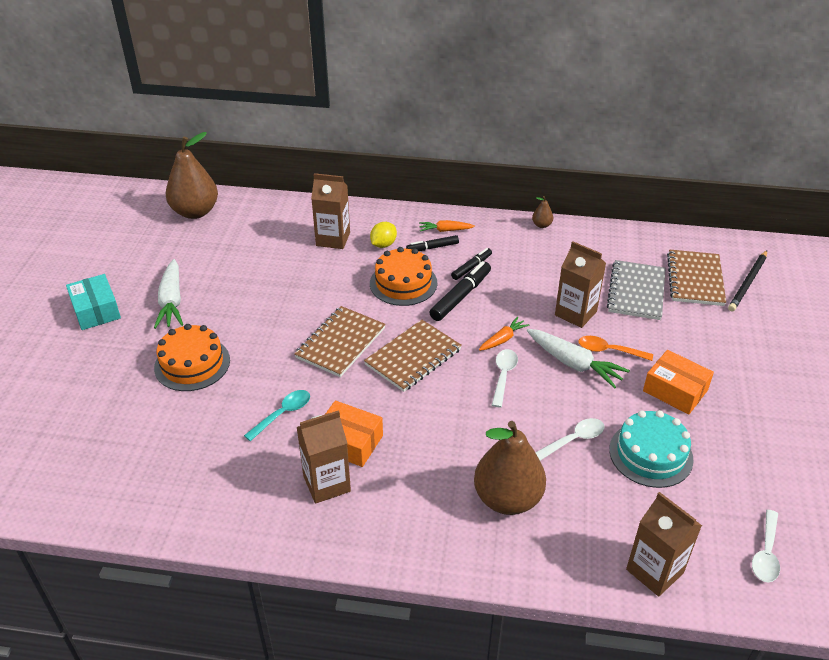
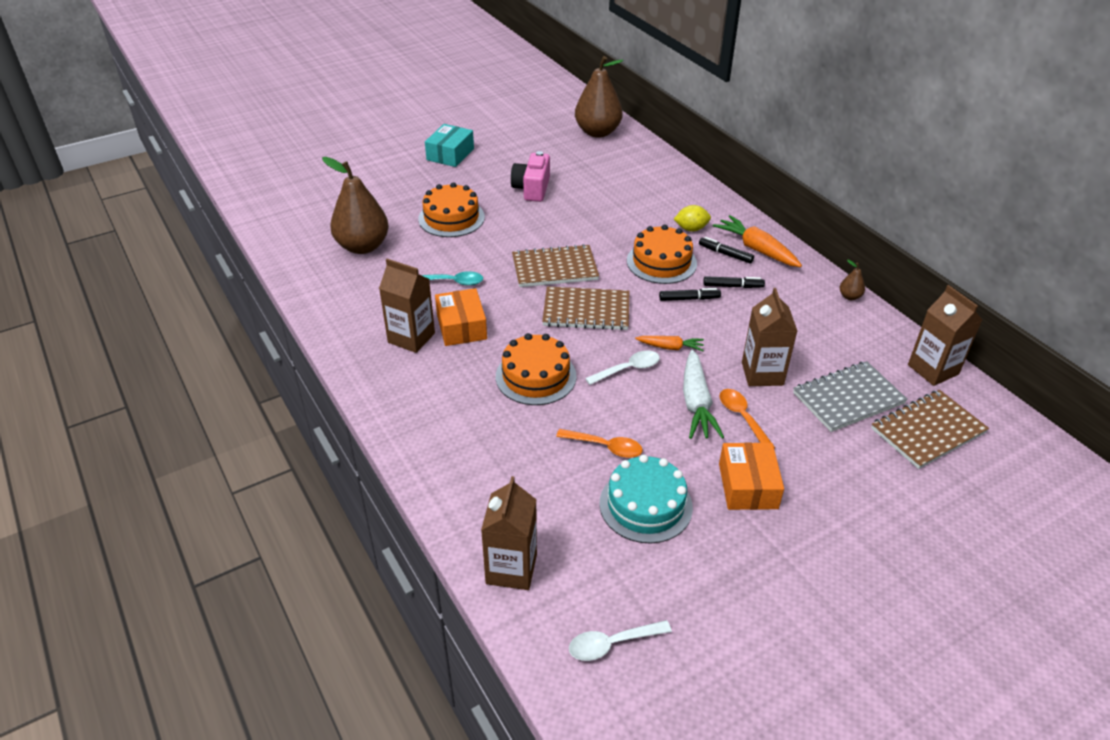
camera: 50 degrees right, 0 degrees up
(171, 301) = (497, 176): white carrot -> none
(219, 293) = (532, 189): none -> pink camera
(333, 239) = (660, 203): brown carton -> brown carton (933, 369)
(445, 230) = (757, 249): orange carrot -> orange carrot, size x1.70
(458, 432) = (536, 376): none -> orange cake
(461, 296) = (689, 299): black marker -> black marker, size x0.61
(507, 499) = (496, 439): brown pear -> brown pear (363, 246)
(574, 439) = (605, 447): white spoon -> orange spoon
(748, 283) = (983, 473): black pencil -> none

